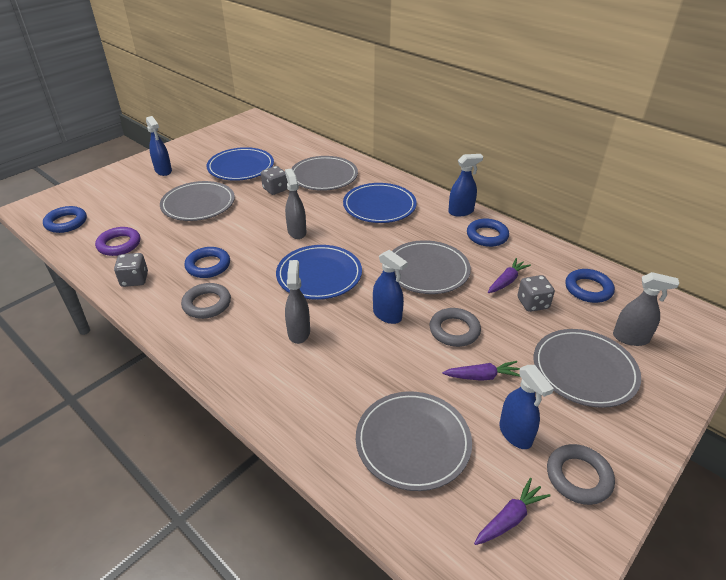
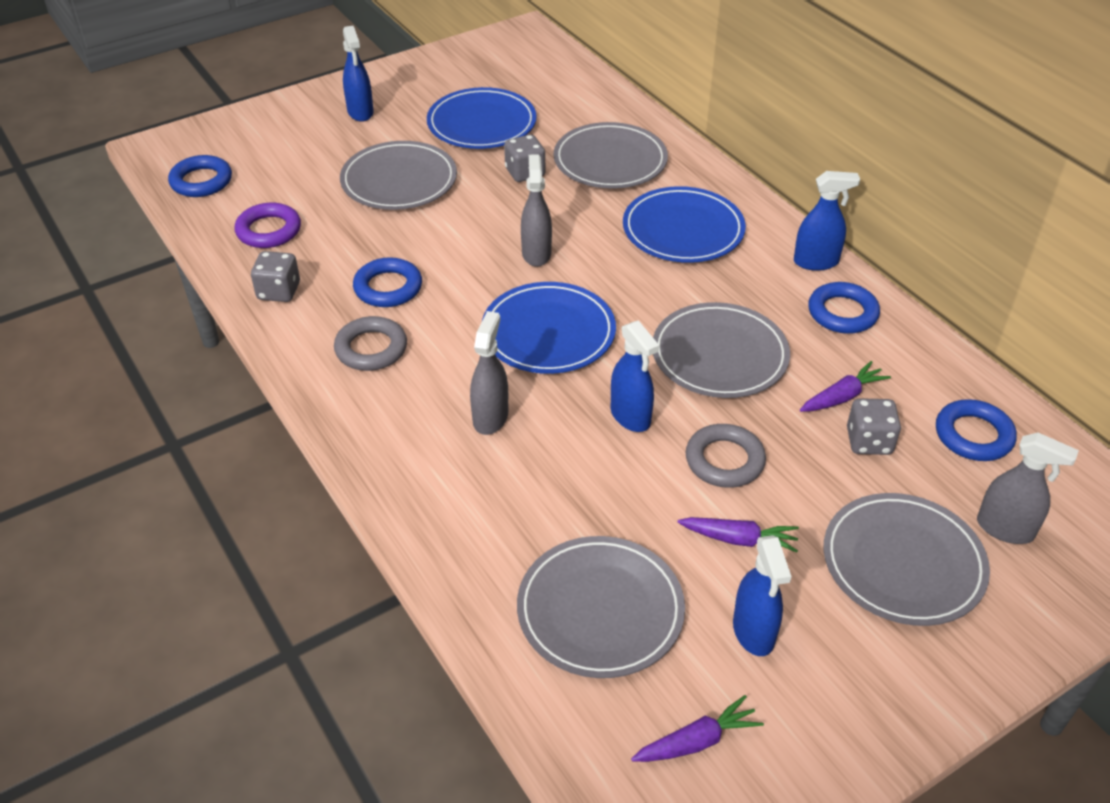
camera: 15 degrees right, 5 degrees up
(578, 477) = (820, 711): grey ring -> none

